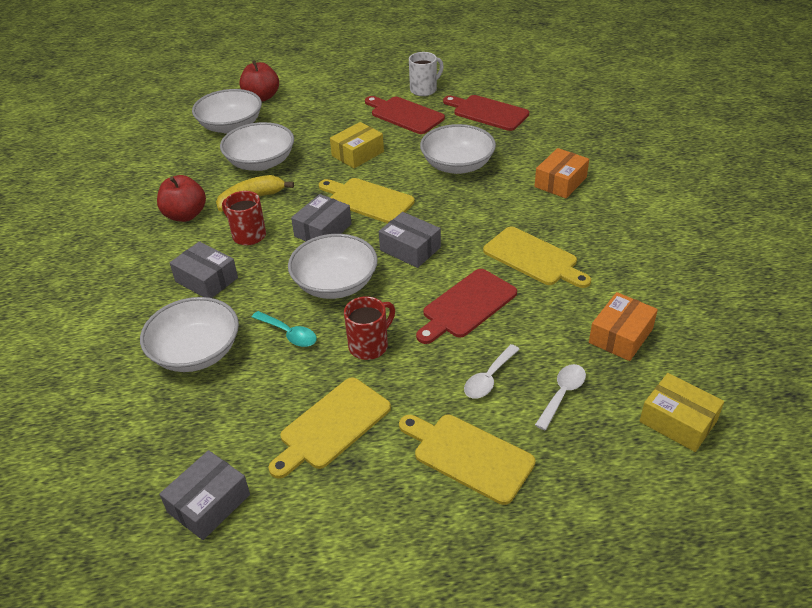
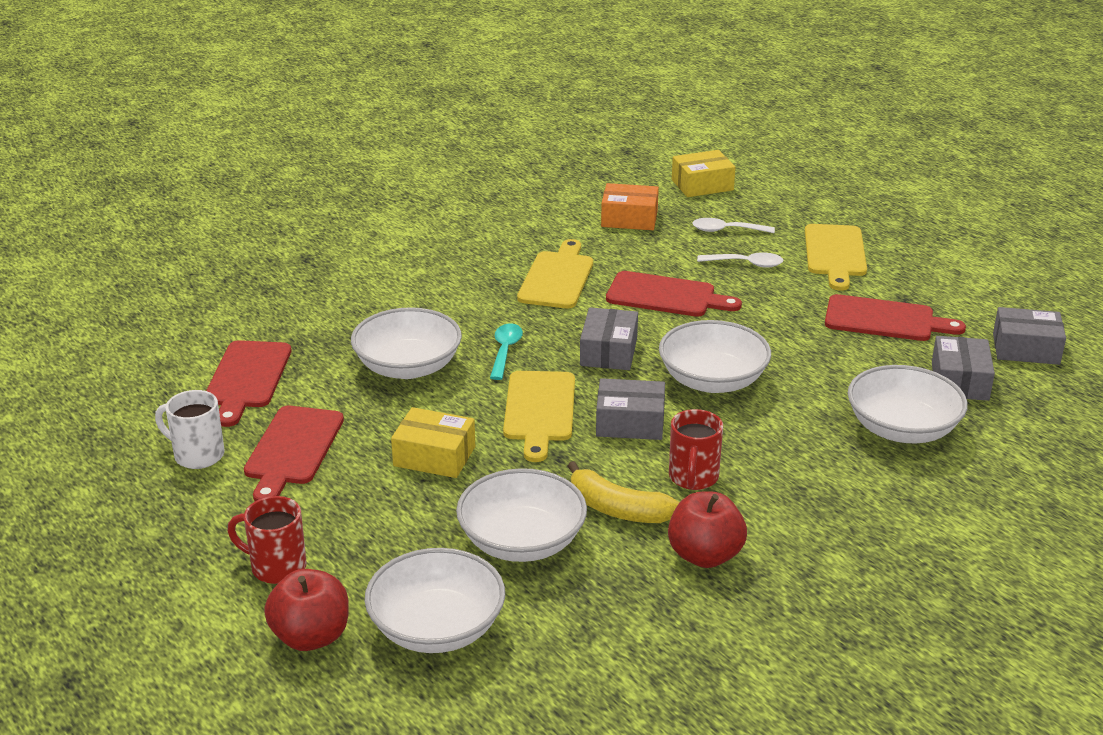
camera: 120 degrees left, 10 degrees down
(206, 280) = (800, 473): grey box -> grey box (960, 381)
(289, 334) = (813, 381): turquoise spoon -> turquoise spoon (505, 351)
(332, 426) = (885, 320): yellow cutting board -> red cutting board
(369, 345) = (775, 331): red mug -> red mug (276, 567)
(560, 182) = (398, 290): orange box -> none
(678, 421) = (702, 185): yellow box -> yellow box turned 60 degrees clockwise

